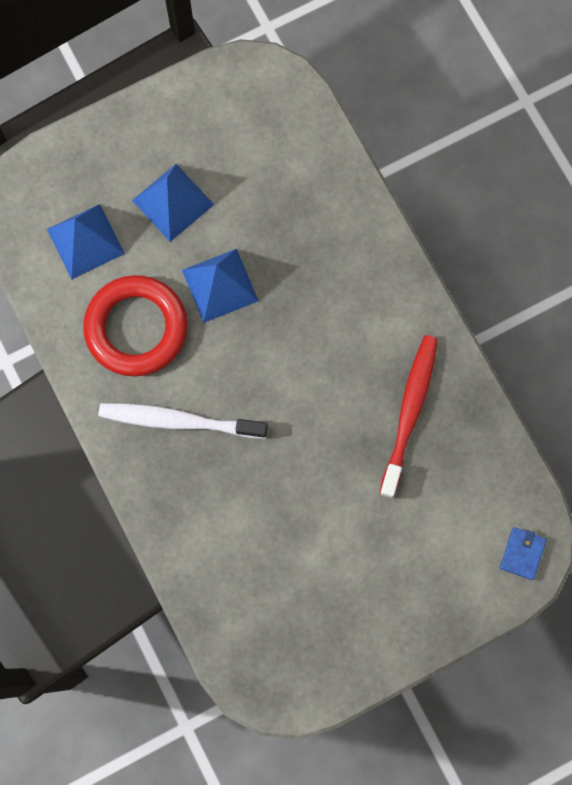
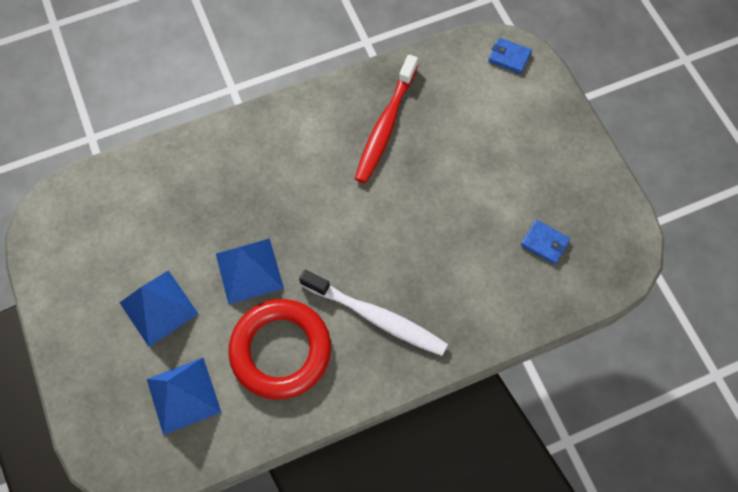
camera: 85 degrees left, 10 degrees down
(178, 421) = (376, 317): white toothbrush -> white toothbrush turned 75 degrees counterclockwise
(278, 599) = (544, 243): none -> blue wallet
(409, 412) = (385, 126): red toothbrush -> red toothbrush turned 90 degrees counterclockwise

